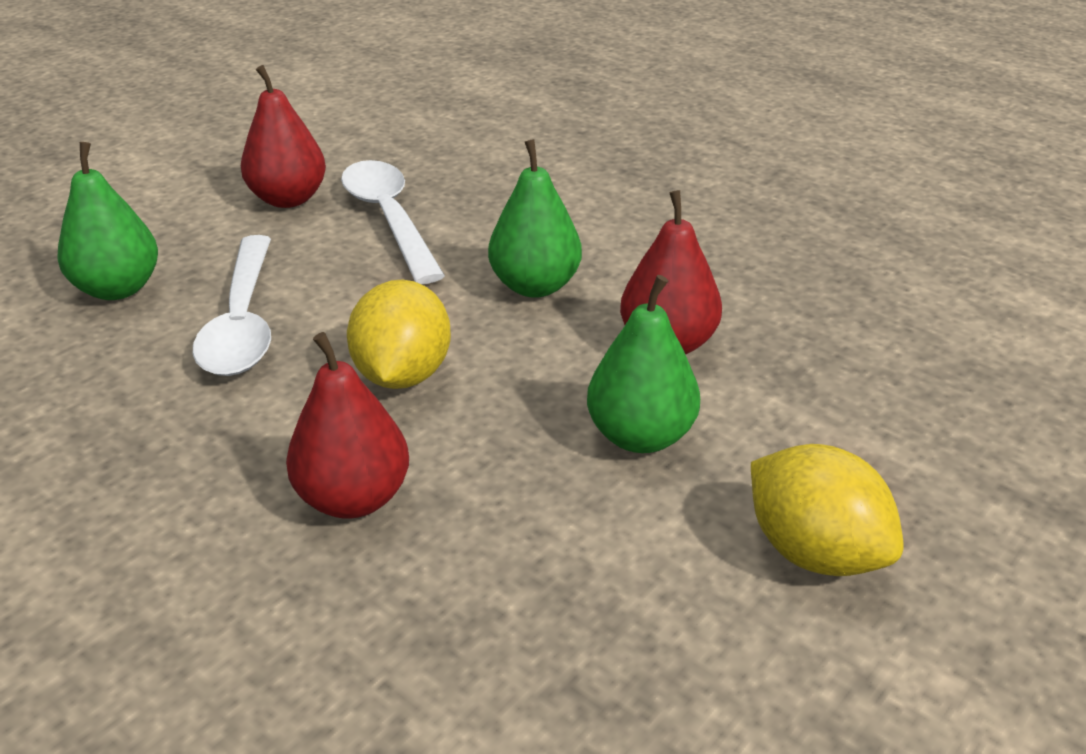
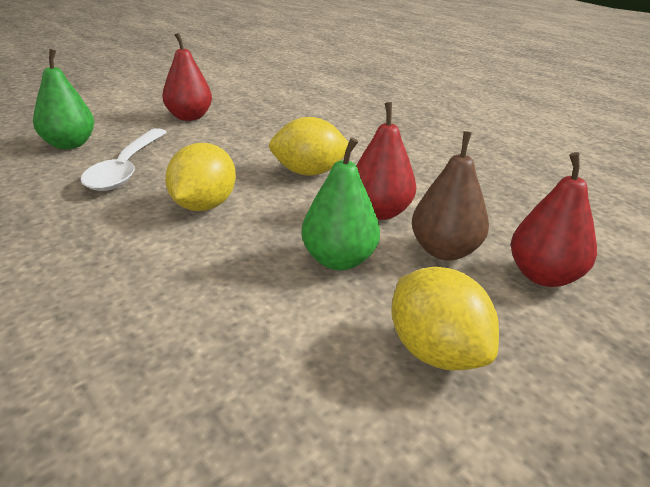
camera: 10 degrees right, 5 degrees down
(353, 498) = (132, 267): red pear -> red pear (543, 276)
(389, 219) = (240, 132): white spoon -> none
(535, 286) = (309, 173): green pear -> yellow lemon
(780, 396) = (444, 251): none -> brown pear

